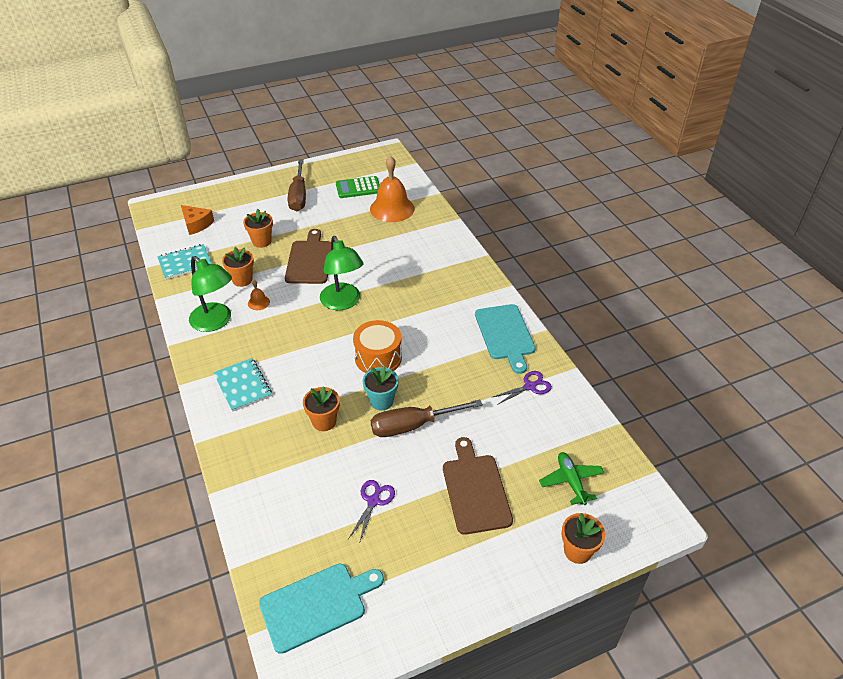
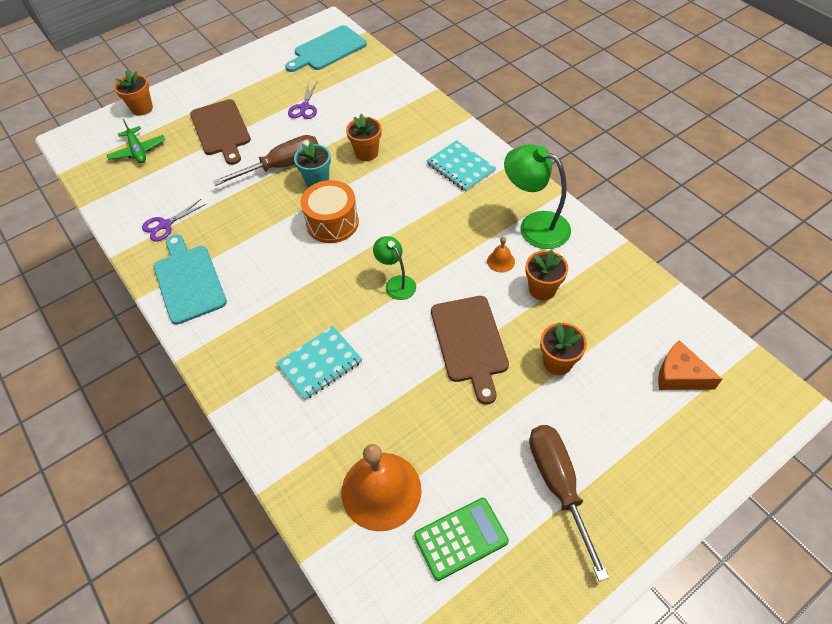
camera: 170 degrees right, 10 degrees up
(185, 263) = (636, 299): turquoise notebook -> turquoise notebook (320, 364)
(343, 302) = (396, 283): green lamp -> green lamp, size x0.58

